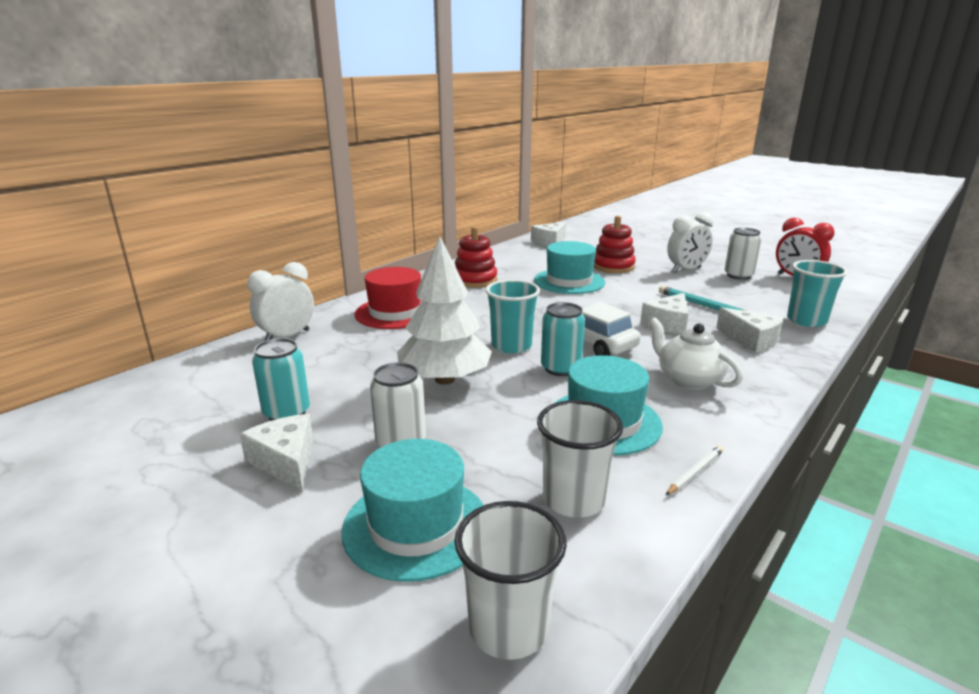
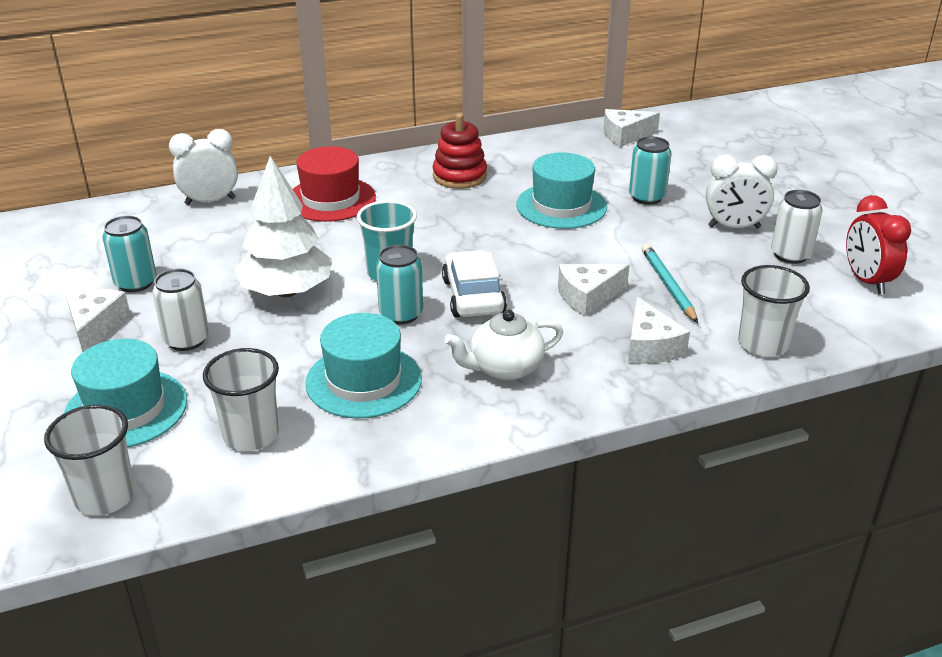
camera: 30 degrees right, 10 degrees up
(613, 266) = (647, 197): red stacking toy -> turquoise can
(688, 380) = (504, 368): white teapot -> white teapot turned 105 degrees counterclockwise
(695, 472) = (373, 453): white pencil -> none
(806, 320) = (762, 344): turquoise cup -> white cup

